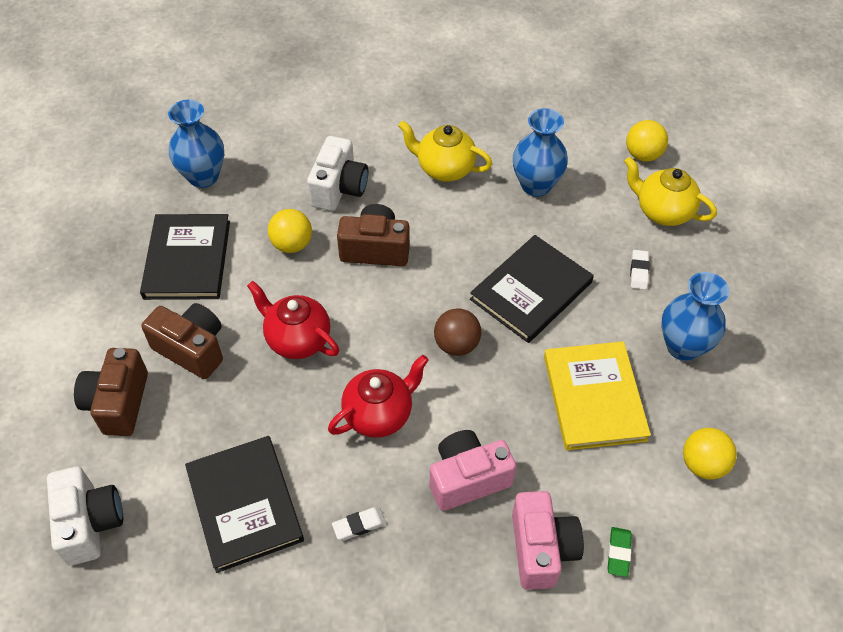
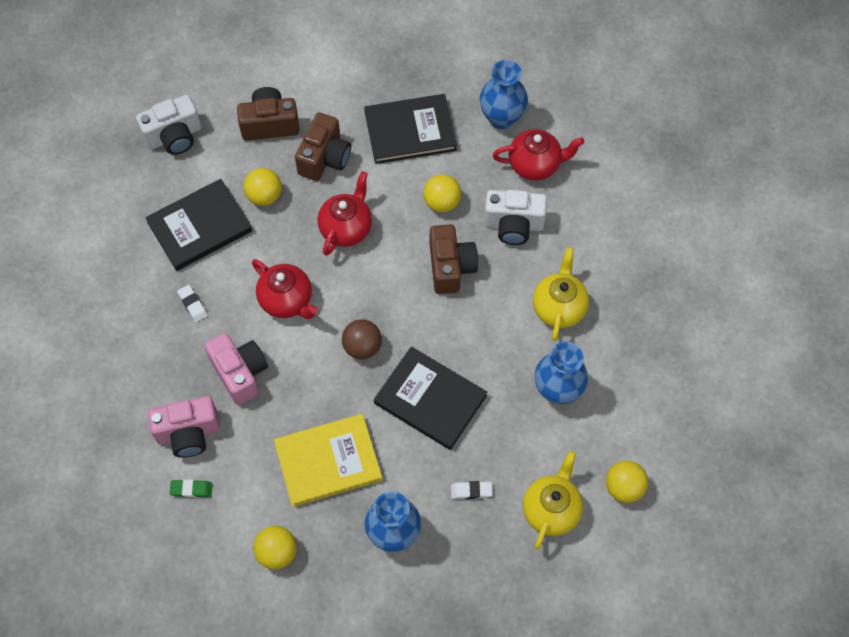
camera: 80 degrees right, 10 degrees up
(223, 422) = (264, 196): none -> yellow ball
(272, 159) = (535, 165): none -> red teapot

